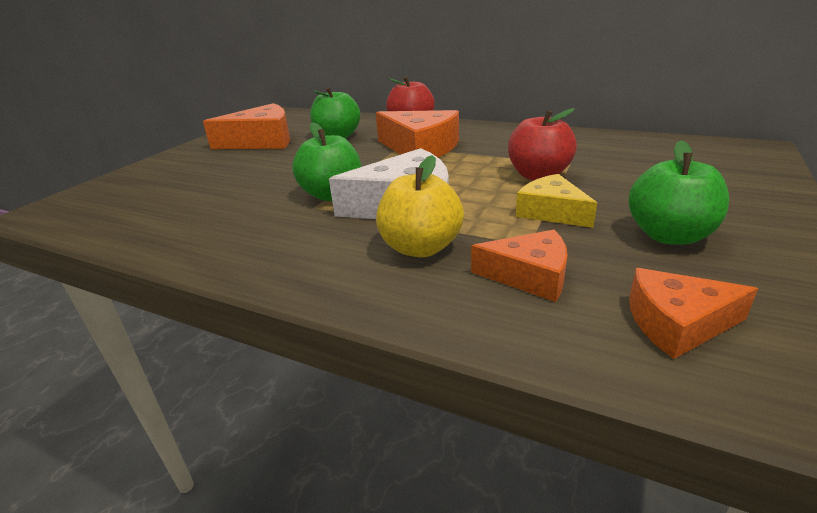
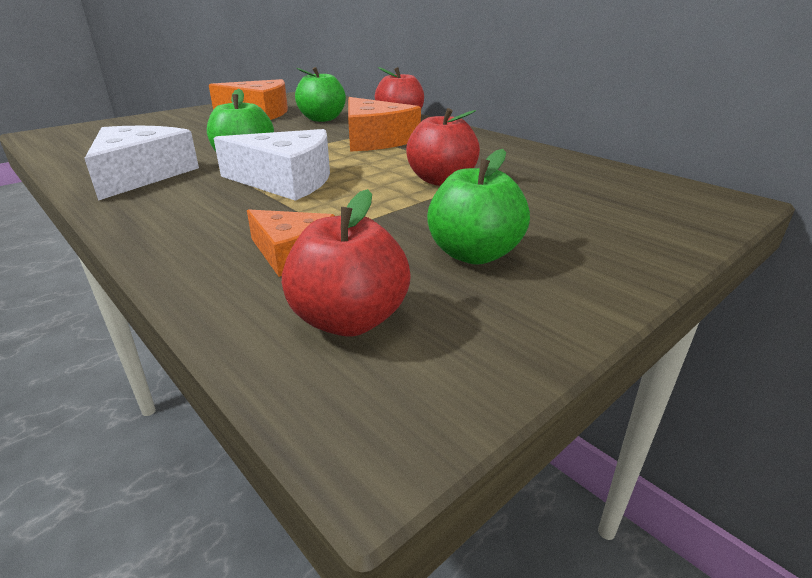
camera: 20 degrees right, 0 degrees up
(245, 234) = (141, 175): none -> white cheese
(420, 248) = (244, 212): yellow apple -> none
(551, 212) = (399, 211): yellow cheese -> none
(676, 323) = (349, 320): orange cheese -> red apple

